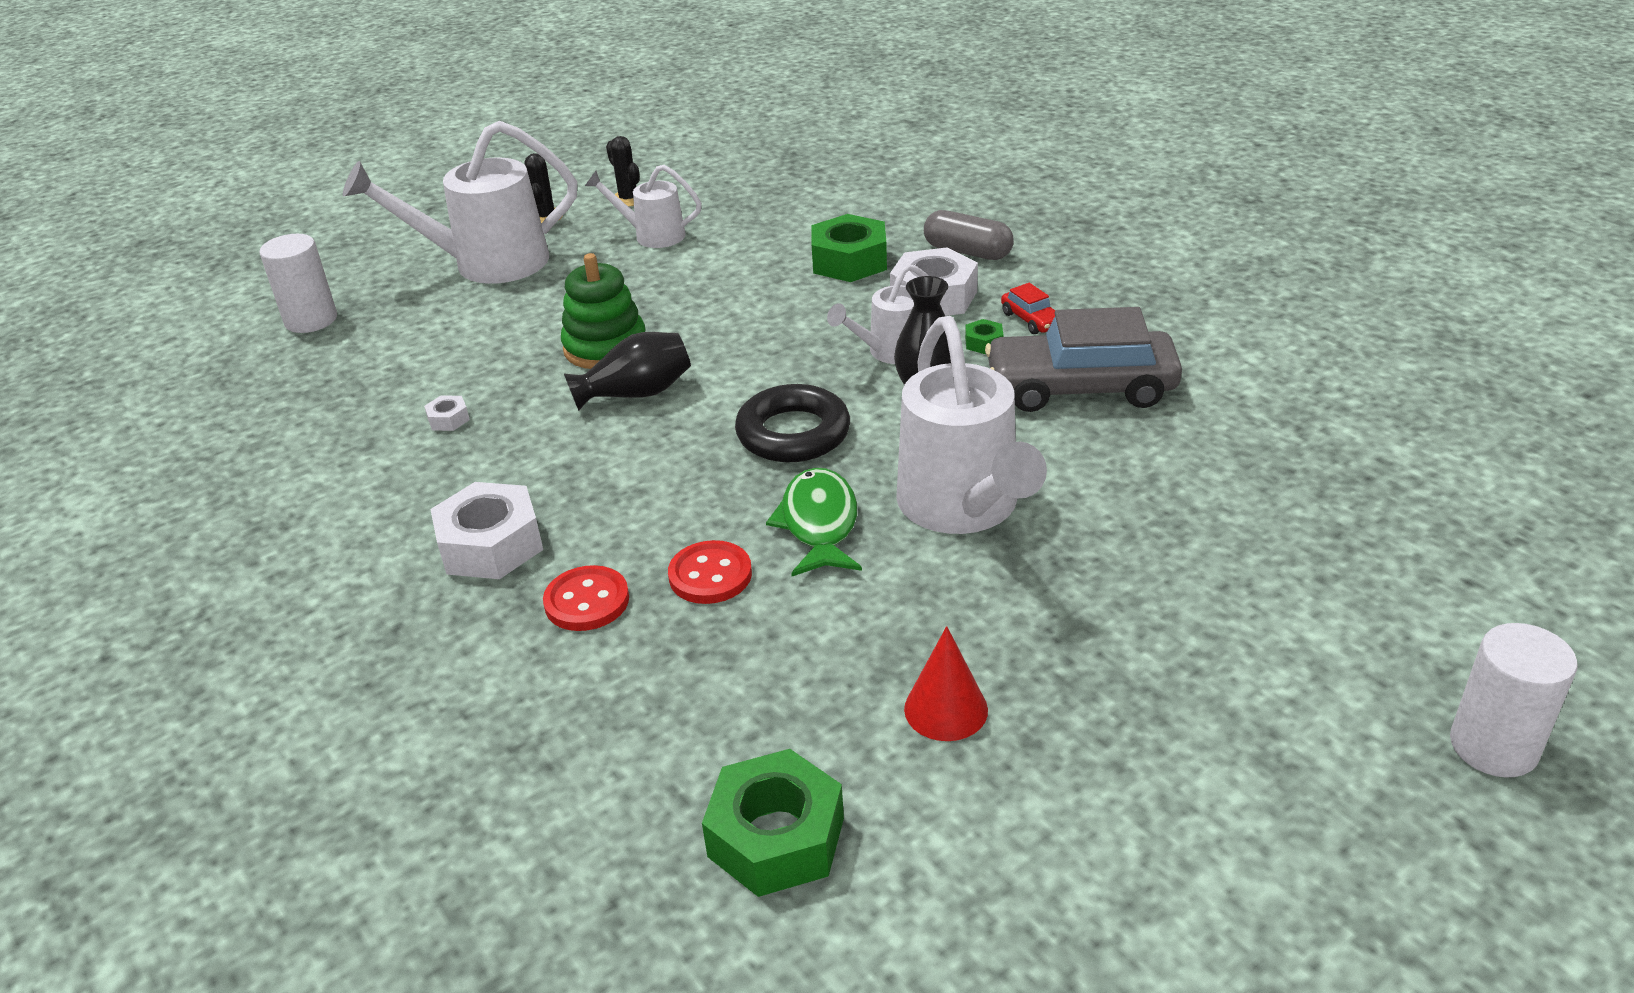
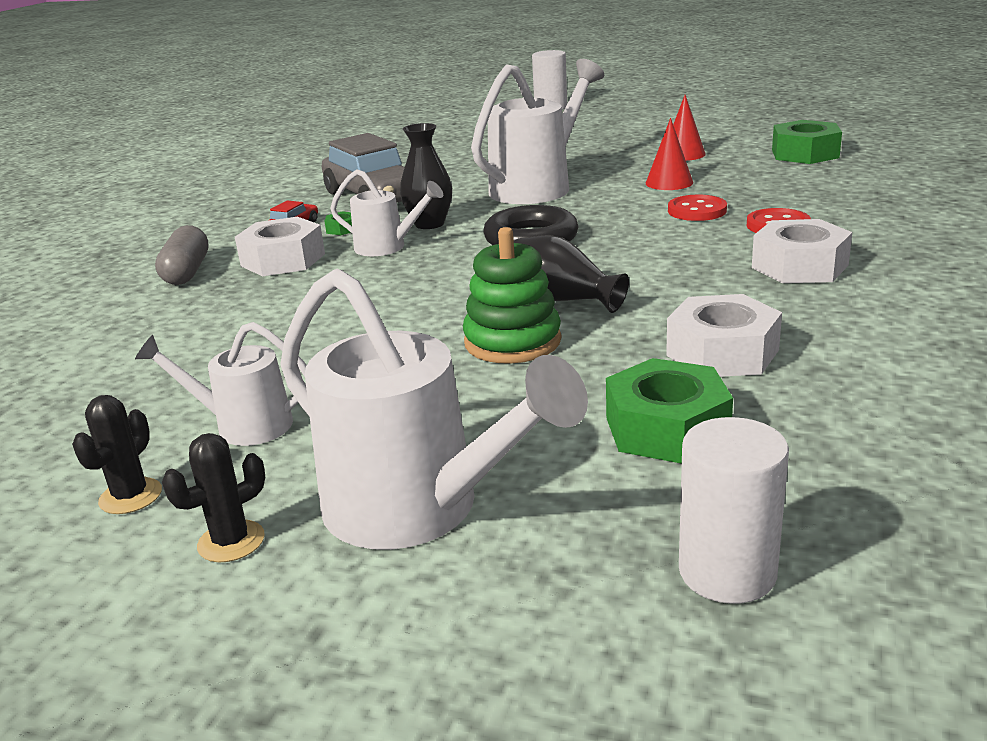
camera: 125 degrees left, 10 degrees down
(448, 419) = (722, 352): white nut -> white nut, size x2.24
(652, 235) = (243, 425): white watering can -> white watering can turned 120 degrees clockwise
(819, 524) = (608, 206): green fish -> none
(835, 615) = (669, 182): none -> red cone
(849, 261) = (238, 306): green nut -> green nut (666, 428)

